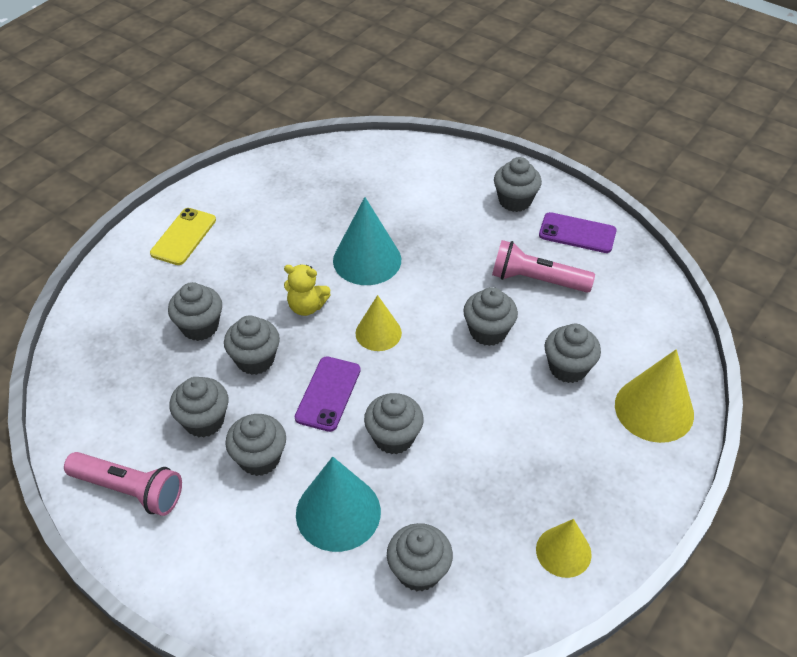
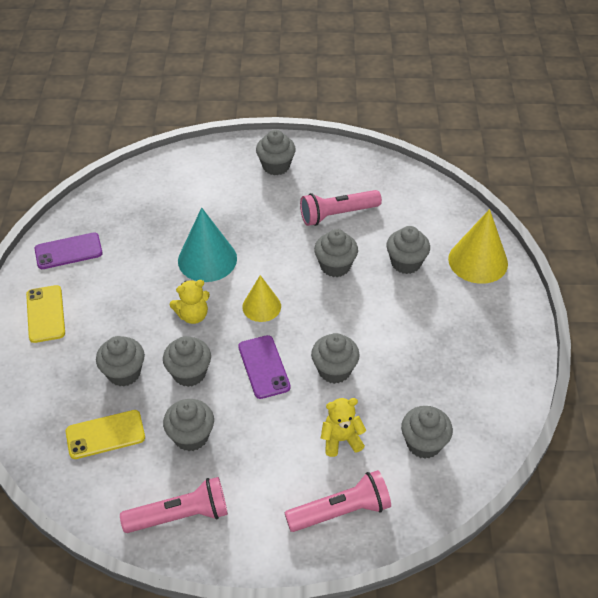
camera: 35 degrees left, 0 degrees up
(135, 374) = (105, 434): none -> yellow phone
(259, 458) = (255, 437): grey cupcake -> none
(274, 585) = (341, 511): none -> pink flashlight
(338, 512) = (341, 440): turquoise cone -> yellow teddy bear
(563, 551) = (497, 378): yellow cone -> none
(577, 233) = (337, 169): purple phone -> purple phone (68, 251)

